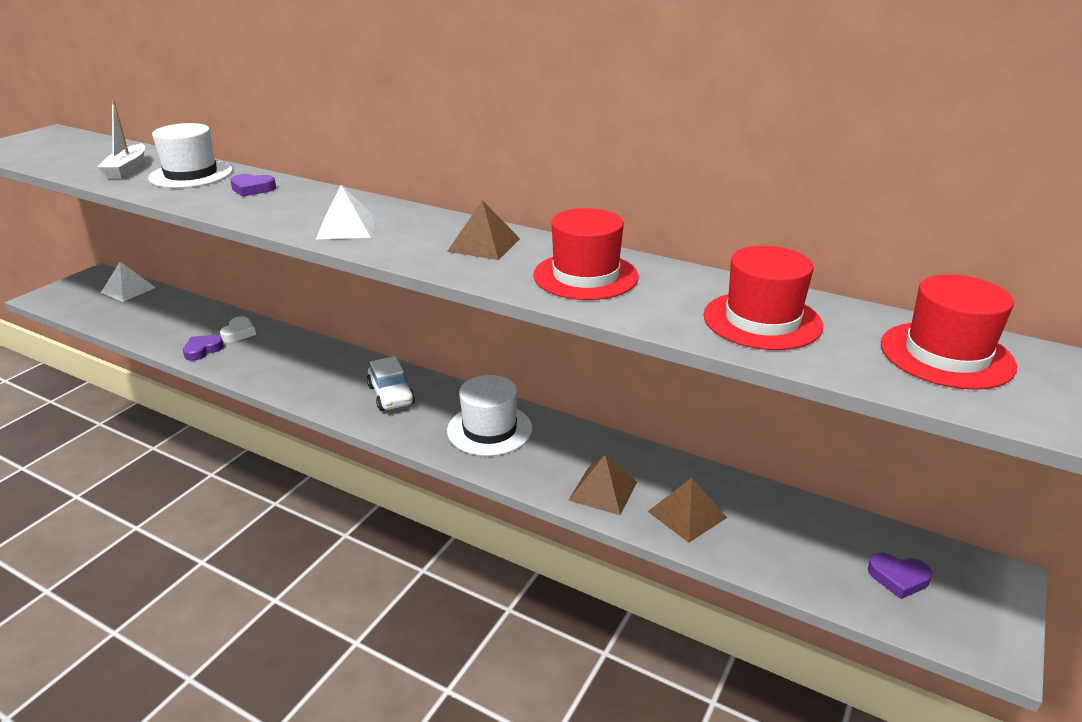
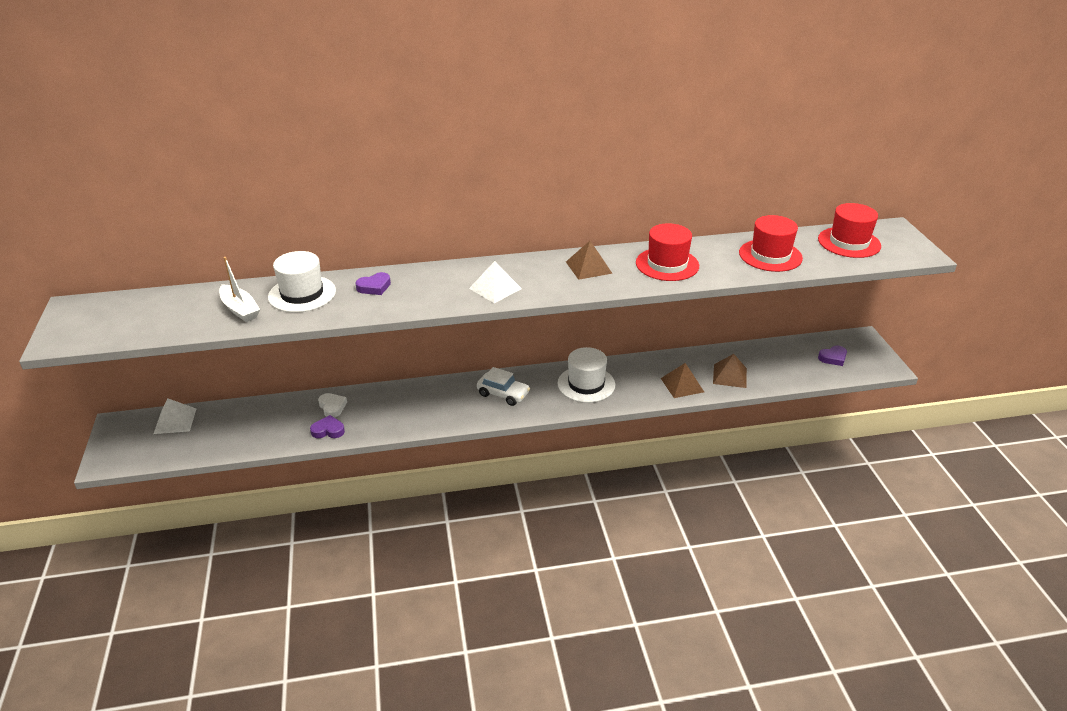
camera: 40 degrees left, 5 degrees up
(202, 350) = (328, 430): purple heart -> purple heart turned 90 degrees clockwise

